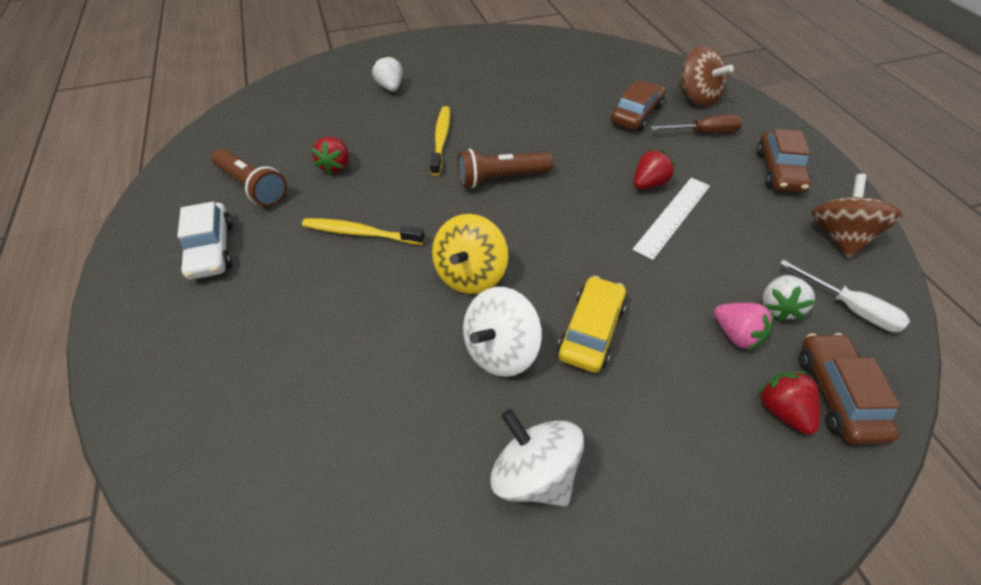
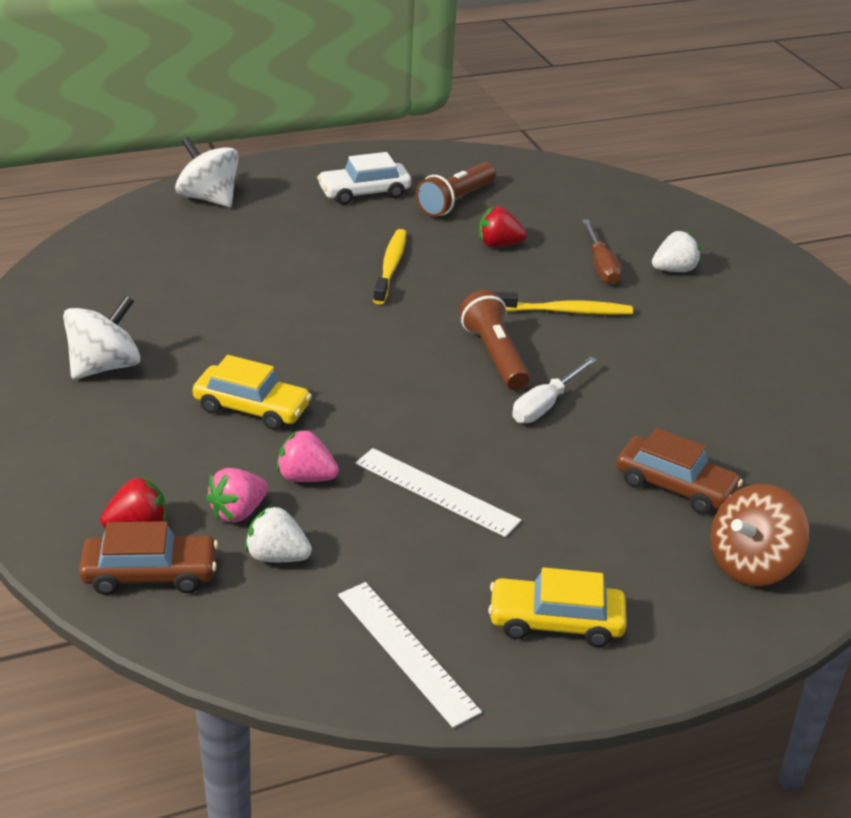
camera: 85 degrees right, 15 degrees down
(470, 274) = (332, 334): yellow spinning top -> none
(500, 350) = (233, 351): white spinning top -> white spinning top (208, 198)
(648, 184) = (502, 478): red strawberry -> none
(678, 290) = (306, 477): none -> pink strawberry
(704, 133) = (643, 555): brown screwdriver -> brown screwdriver (601, 266)
(778, 171) = (555, 622): brown car -> yellow car
(838, 236) = (407, 651): brown spinning top -> white ruler
(849, 308) = (272, 622): white screwdriver -> white screwdriver (545, 405)

